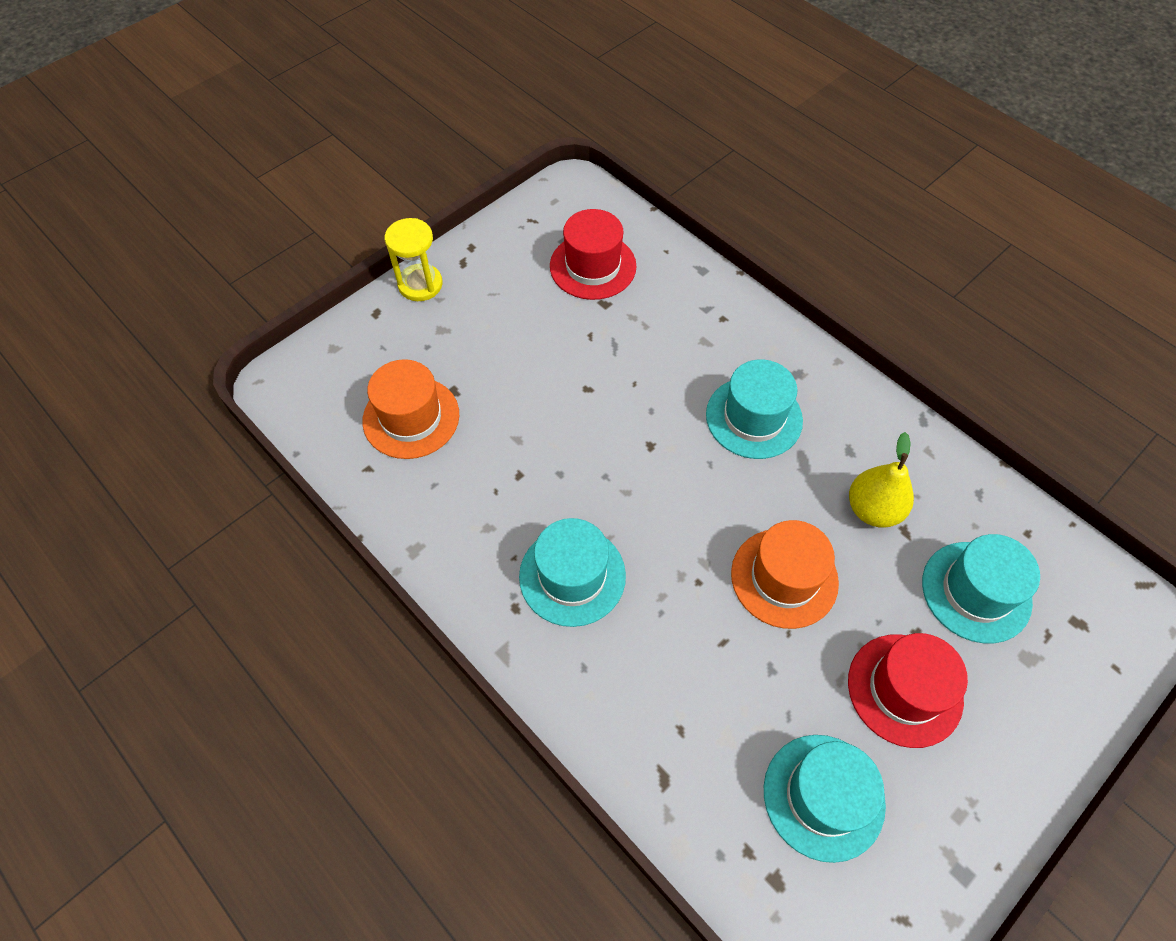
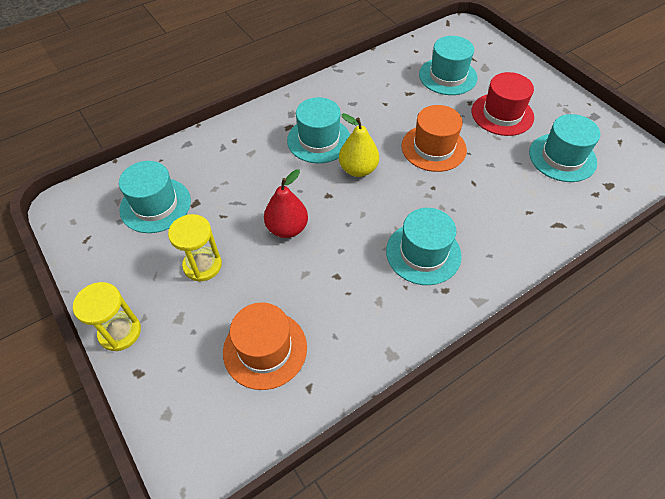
camera: 80 degrees left, 5 degrees down
(513, 333) = (202, 265): none -> yellow hourglass
(584, 408) = (287, 228): none -> red pear
(593, 266) = (155, 205): red hat -> turquoise hat
(873, 509) = (393, 102): yellow pear -> yellow pear (358, 169)

